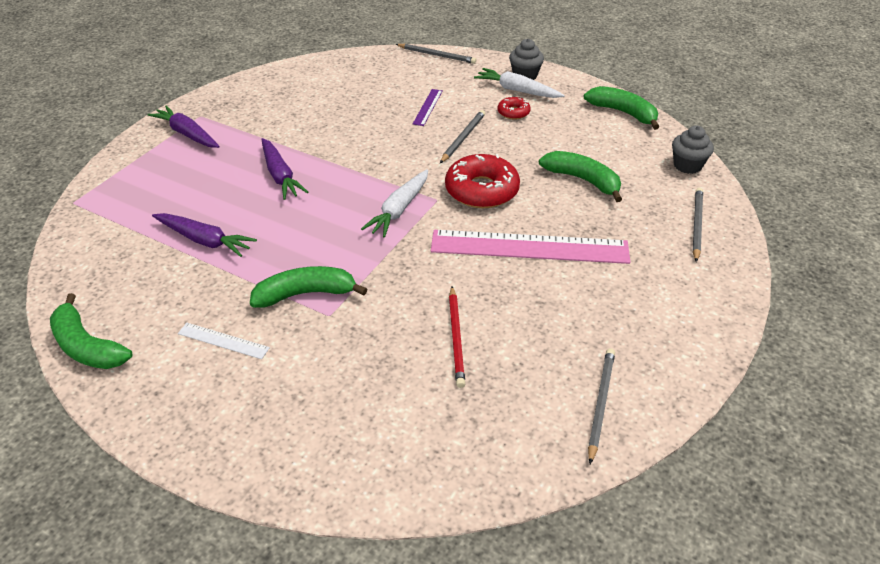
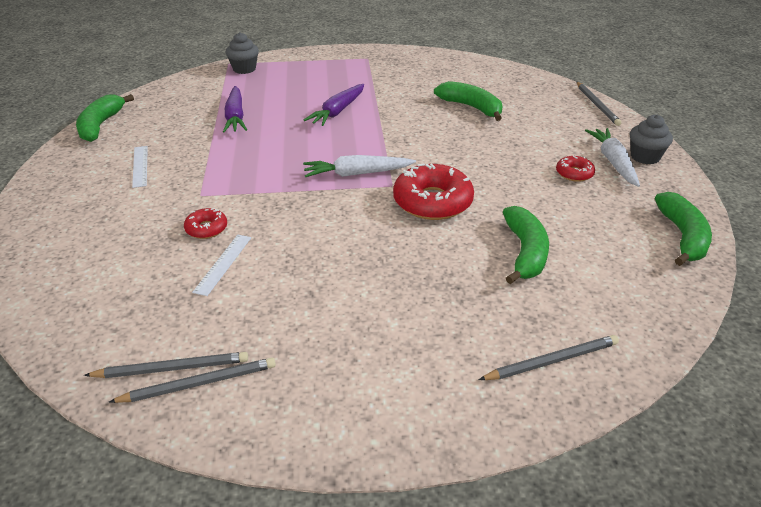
camera: 55 degrees right, 5 degrees down
(187, 134) = (341, 63): purple carrot -> none
(305, 294) = (215, 176): green banana -> green banana (471, 107)
(391, 330) = (206, 229): none -> red donut
(427, 107) = (514, 131): purple ruler -> none
(456, 337) = (223, 264): red pencil -> white ruler
(462, 138) = (494, 164): grey pencil -> grey pencil (171, 368)
(529, 247) = (382, 258): pink ruler -> none
(687, 165) = (655, 316): grey cupcake -> grey cupcake (244, 69)

